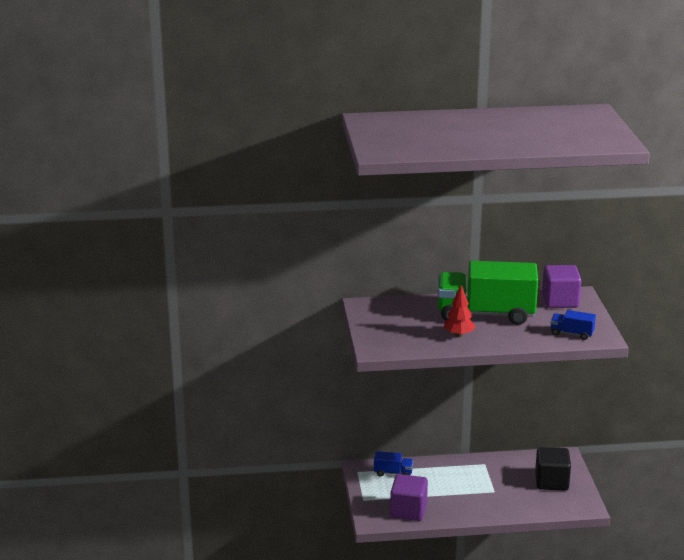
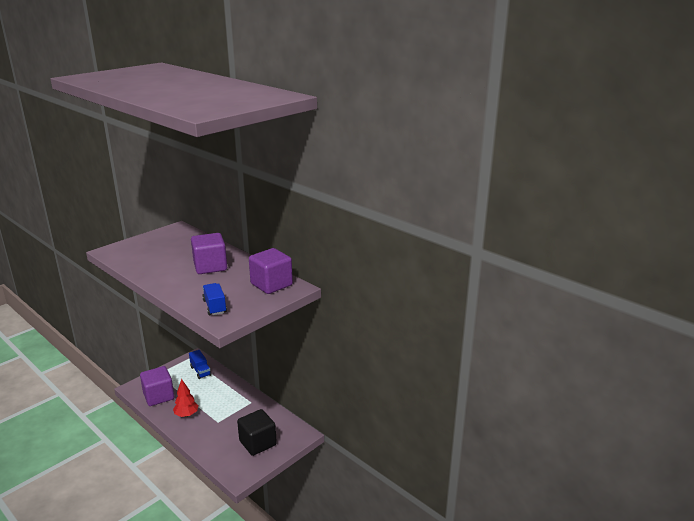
camera: 50 degrees right, 0 degrees up
(459, 335) = (163, 268): red tree -> red tree (186, 415)
(485, 314) = (210, 266): green truck -> purple cube

